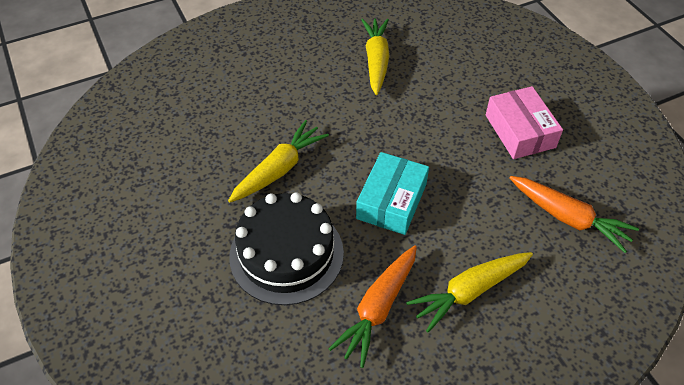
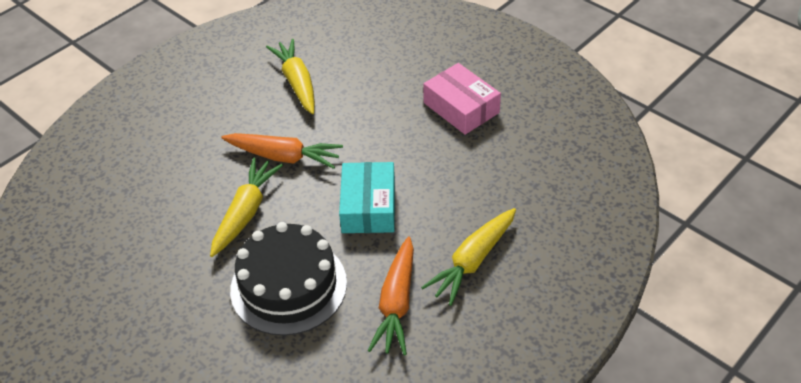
camera: 20 degrees left, 5 degrees down
(568, 218) = (534, 170): orange carrot -> orange carrot (284, 157)

